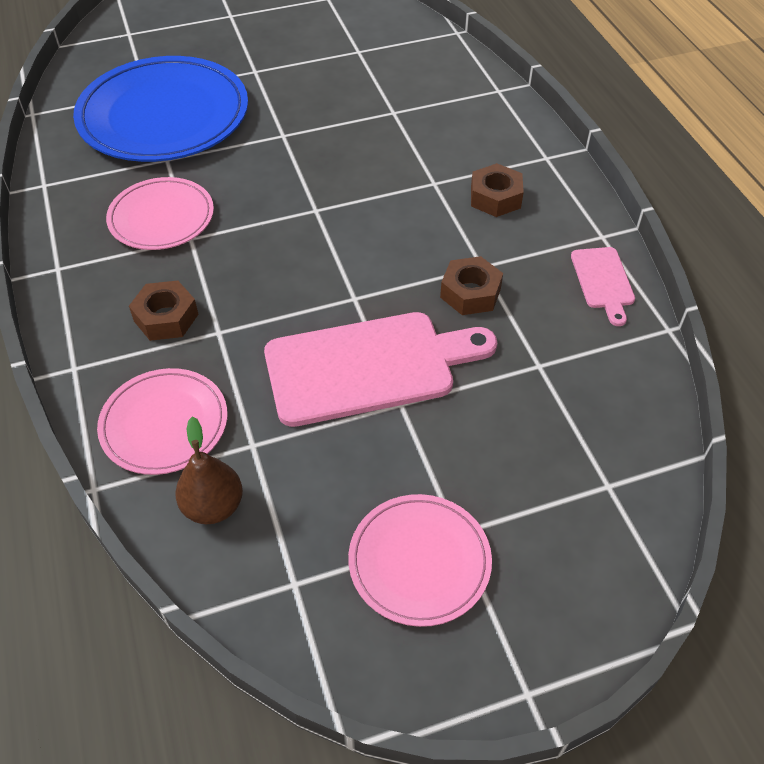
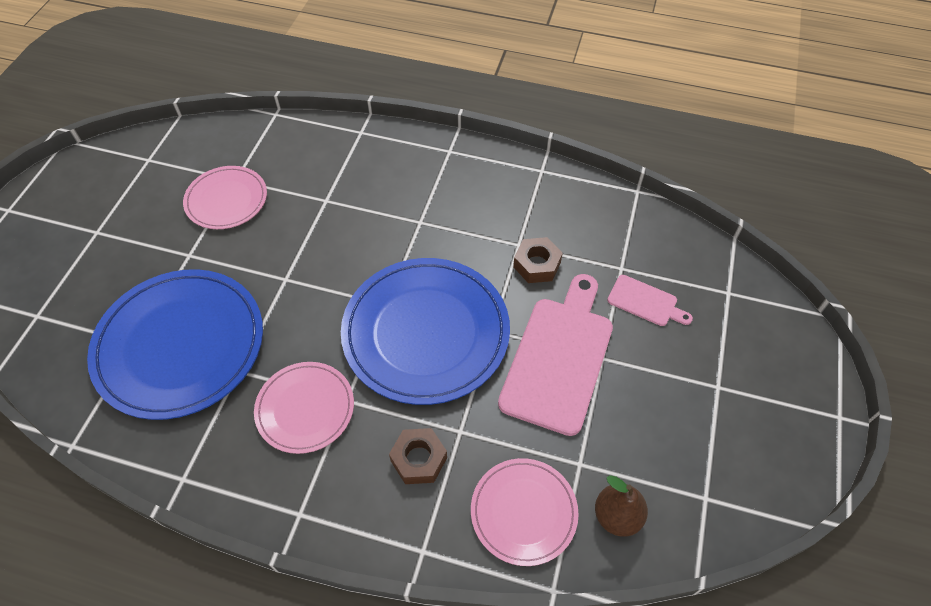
camera: 55 degrees left, 5 degrees up
(308, 252) = (426, 332): none -> blue plate
(419, 561) = (727, 419): pink plate -> pink plate (226, 200)
(495, 197) = (463, 199): brown nut -> none
(603, 281) = (578, 194): pink cutting board -> pink cutting board (645, 302)

